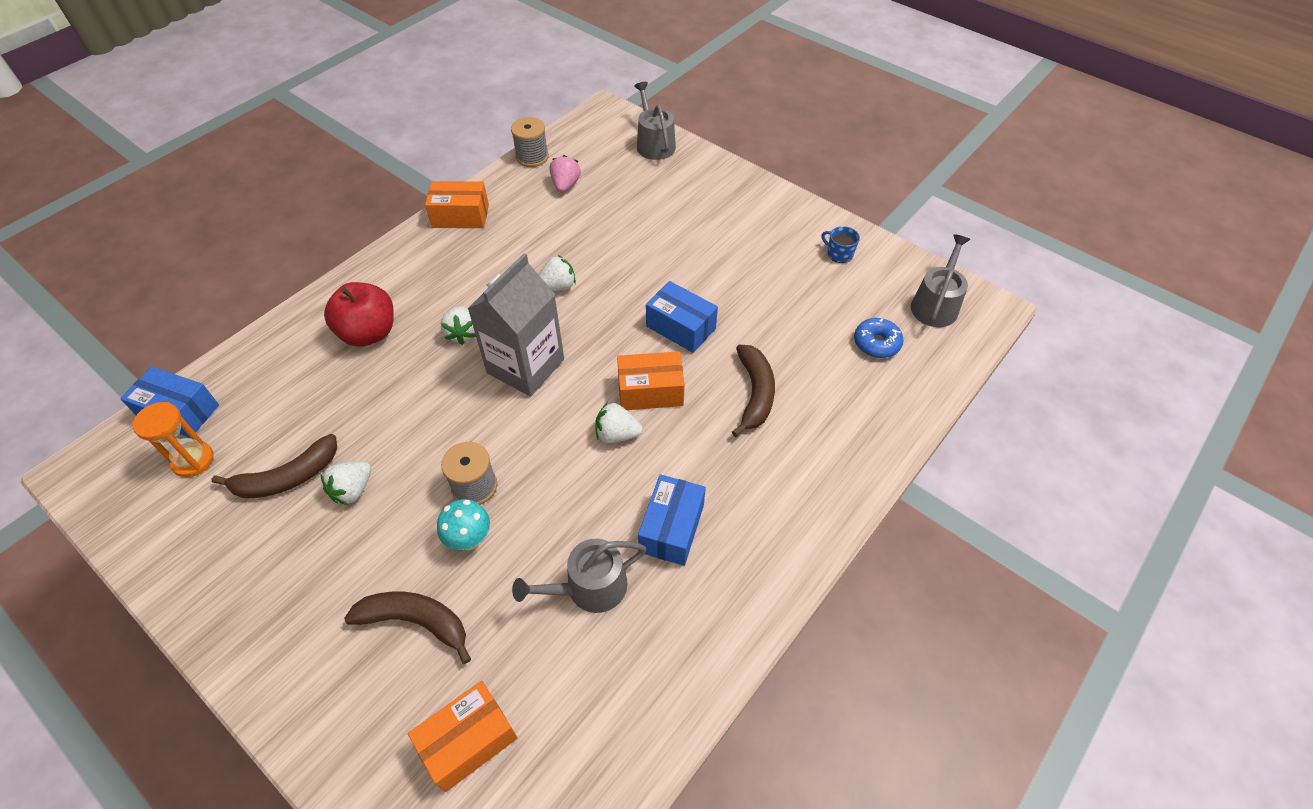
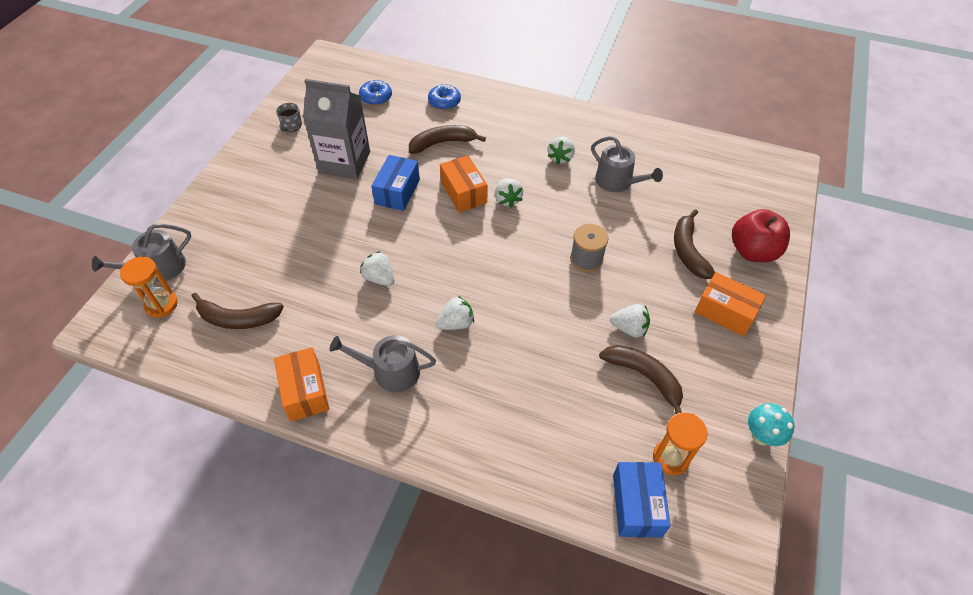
camera: 110 degrees left, 0 degrees up
(369, 333) = (484, 395): red apple -> red apple (752, 251)
(468, 741) = (728, 203): orange box -> orange box (725, 312)
(469, 539) = (623, 246): turquoise mushroom -> turquoise mushroom (761, 436)
(525, 366) = (472, 269): grey carton -> grey carton (344, 162)
(532, 157) = (193, 365): grey spool -> none
(565, 185) = (238, 319): pink strawberry -> brown banana
(609, 143) = (161, 305): none -> orange hourglass
(671, 528) = (560, 157): blue box -> white strawberry
(839, 253) = (291, 125): blue mug -> grey mug
(846, 419) = (444, 102): none -> blue donut
(935, 304) = (331, 77): grey watering can -> grey watering can (390, 371)

